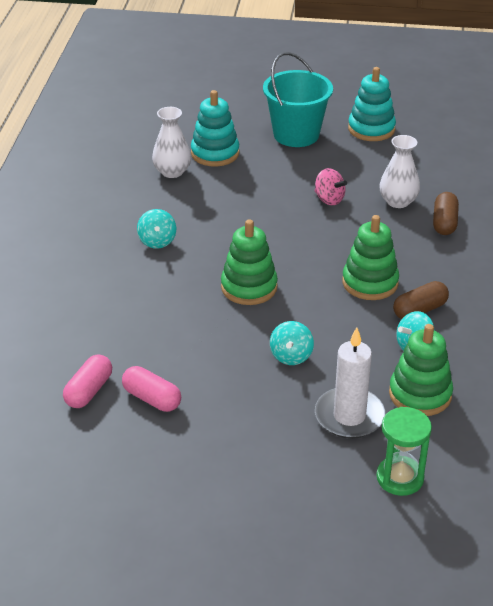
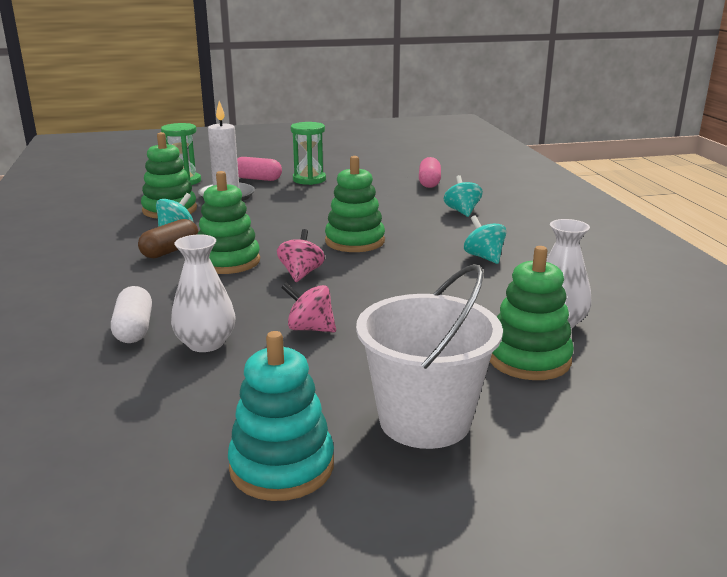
camera: 160 degrees right, 15 degrees down
(152, 398) = (380, 185): pink capsule -> pink capsule (257, 179)
(215, 153) = (528, 359): turquoise stacking toy -> green stacking toy
(232, 439) = (309, 180): none -> green hourglass
(291, 356) = (287, 212): turquoise spinning top -> turquoise spinning top (462, 211)
(296, 134) = (425, 420): turquoise bucket -> white bucket
(314, 253) = (301, 274): none -> pink spinning top
(444, 222) = (134, 329): brown capsule -> white capsule

